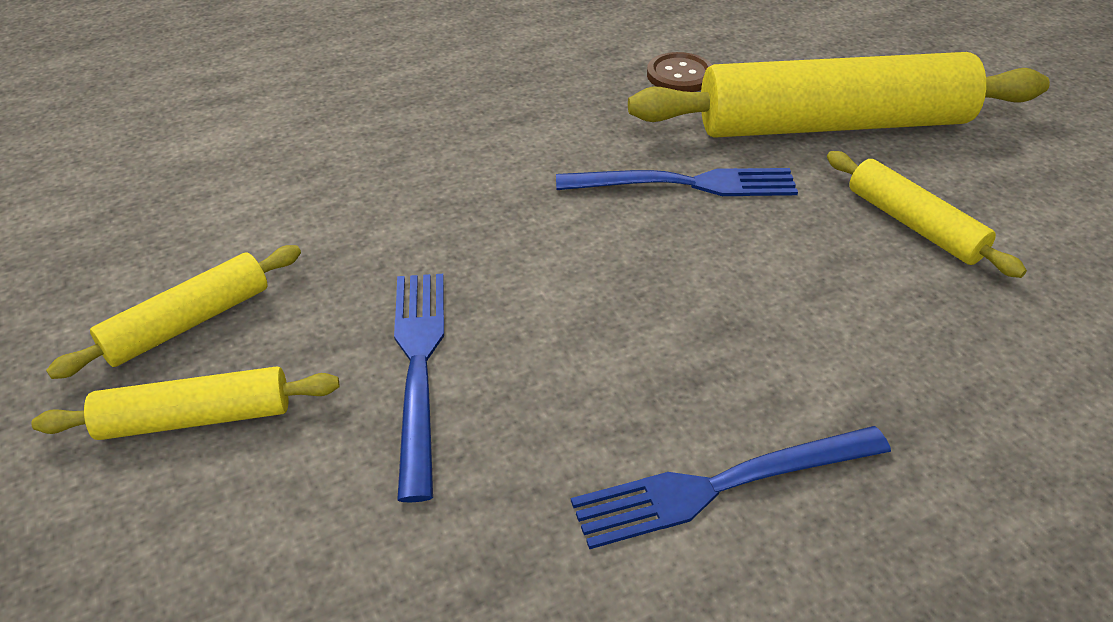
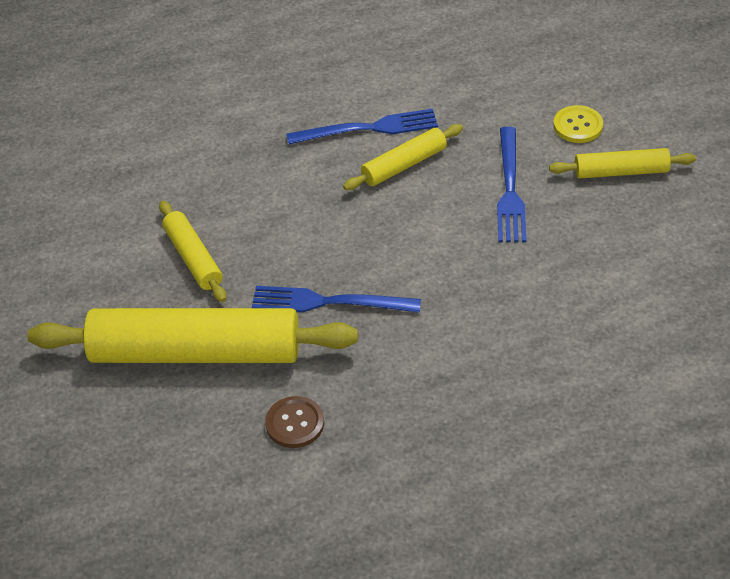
camera: 170 degrees left, 5 degrees up
(188, 323) = (644, 222): yellow rolling pin -> yellow rolling pin (404, 165)
(255, 527) = (578, 126): none -> yellow button

